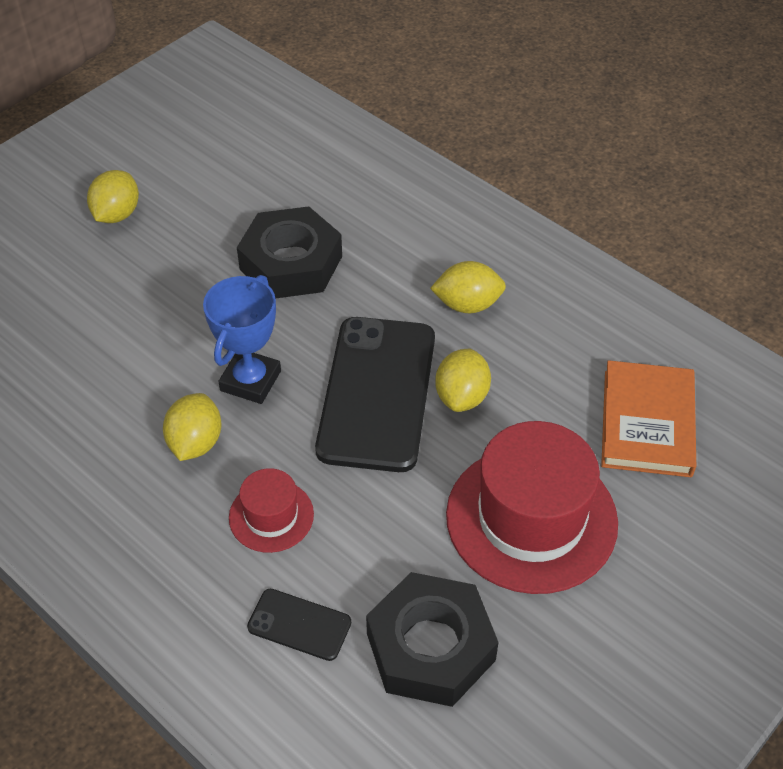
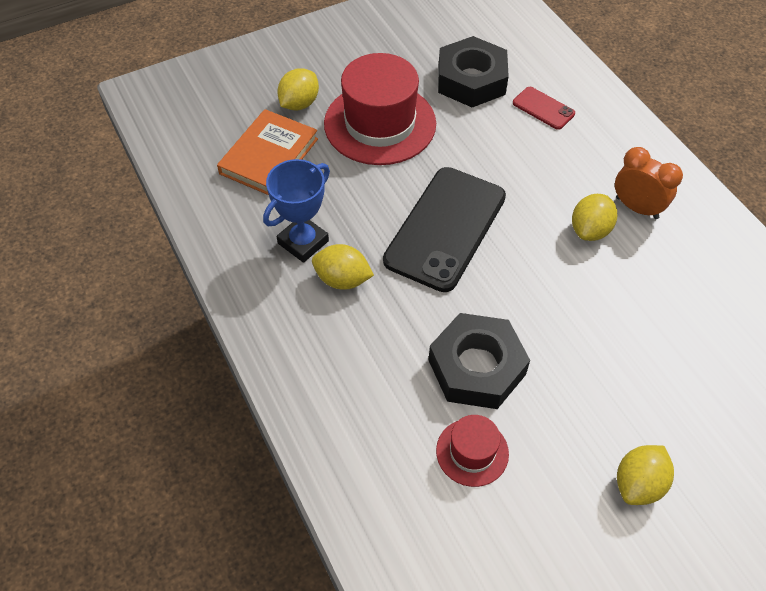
camera: 160 degrees left, 5 degrees up
(136, 492) = (637, 208): none -> orange clock
(250, 381) = (539, 265): blue trophy -> blue trophy (303, 242)
(271, 516) = (546, 169): red hat -> red hat (472, 452)
(299, 625) = (543, 108): black phone -> red phone
(462, 396) = (385, 209): yellow lemon -> yellow lemon (299, 103)

